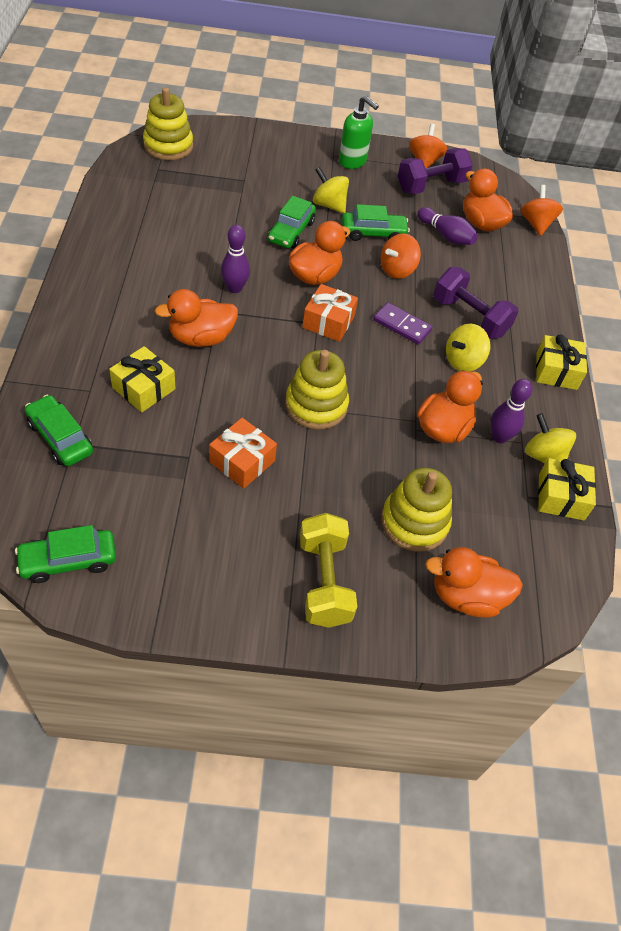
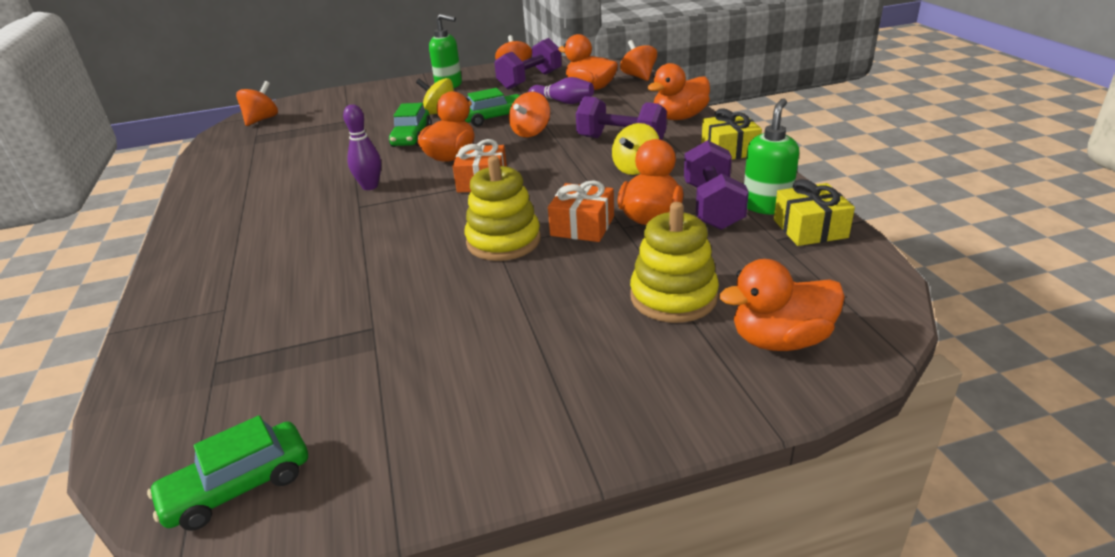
camera: 10 degrees left, 20 degrees down
(60, 437) = (195, 362): green car -> none
(144, 388) = (293, 287): yellow gift -> none
(168, 146) = (262, 120): yellow stacking toy -> orange spinning top
(201, 338) = (347, 230): orange duck -> orange duck (679, 117)
(242, 461) = (441, 311): orange gift -> orange gift (582, 226)
(324, 581) = (603, 386): yellow dumbbell -> none
(402, 325) = (559, 163): purple domino -> none
(499, 437) = (712, 206): purple bowling pin -> purple dumbbell
(543, 456) = (766, 206): yellow spinning top -> green soap dispenser

